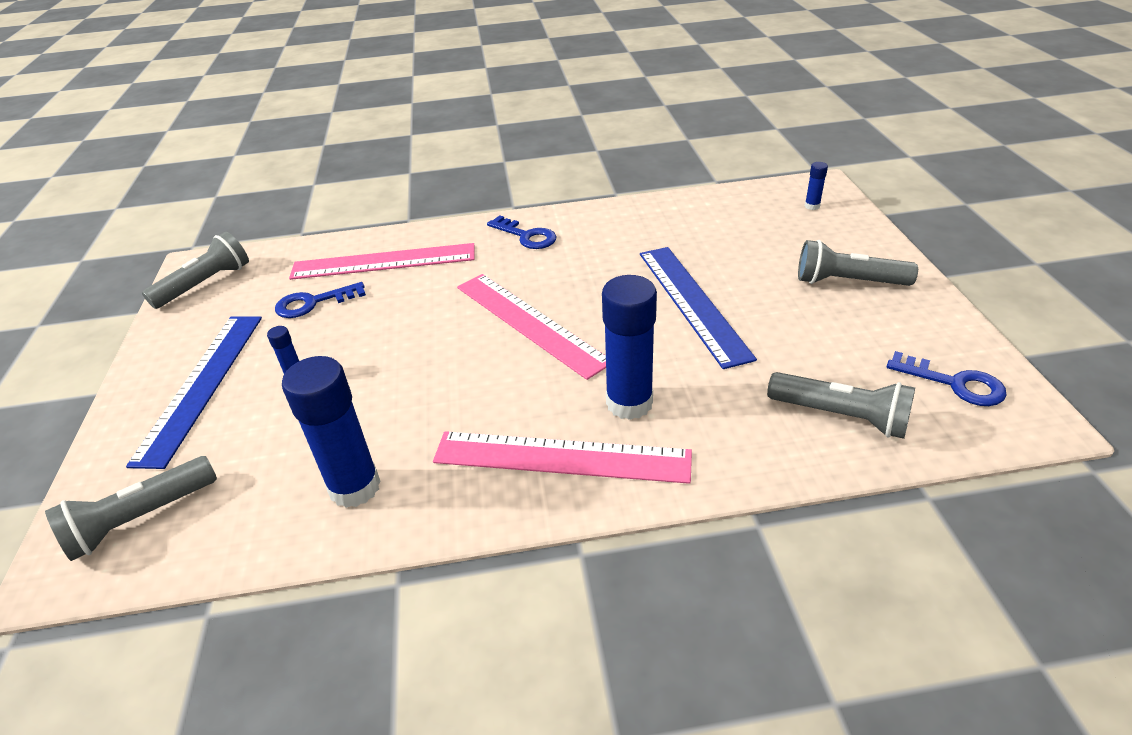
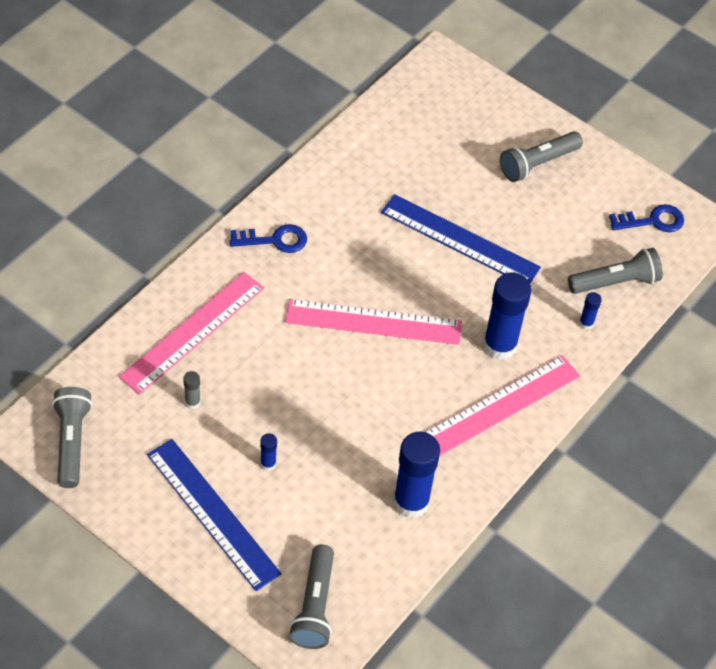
camera: 50 degrees left, 15 degrees up
(313, 303) = (192, 402): blue key -> grey glue stick
(812, 206) = (453, 90): blue glue stick -> blue glue stick (586, 323)

